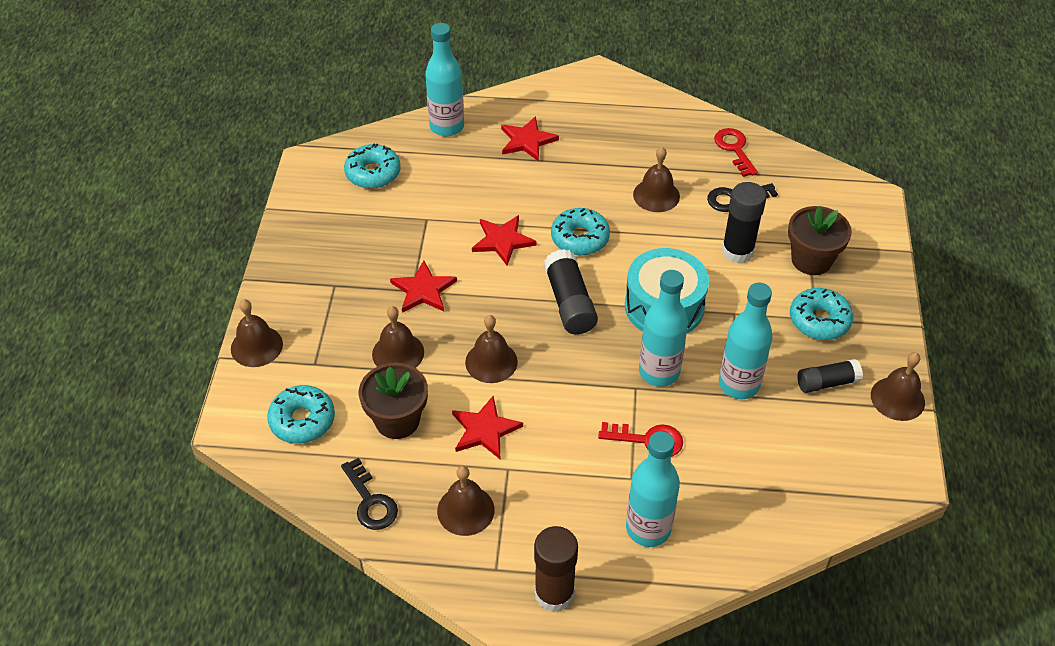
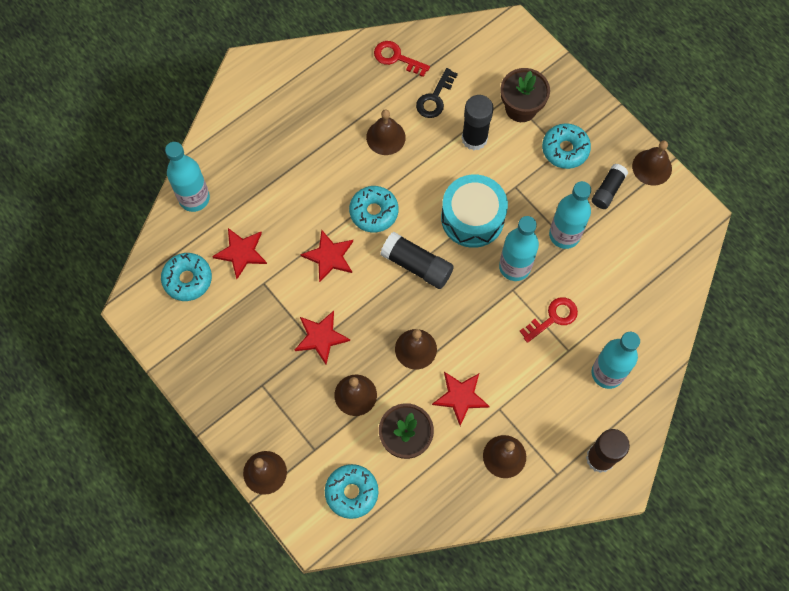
camera: 45 degrees left, 20 degrees up
(370, 501) = (448, 502): black key -> none
(527, 141) = (260, 164): red star -> red star (241, 253)

